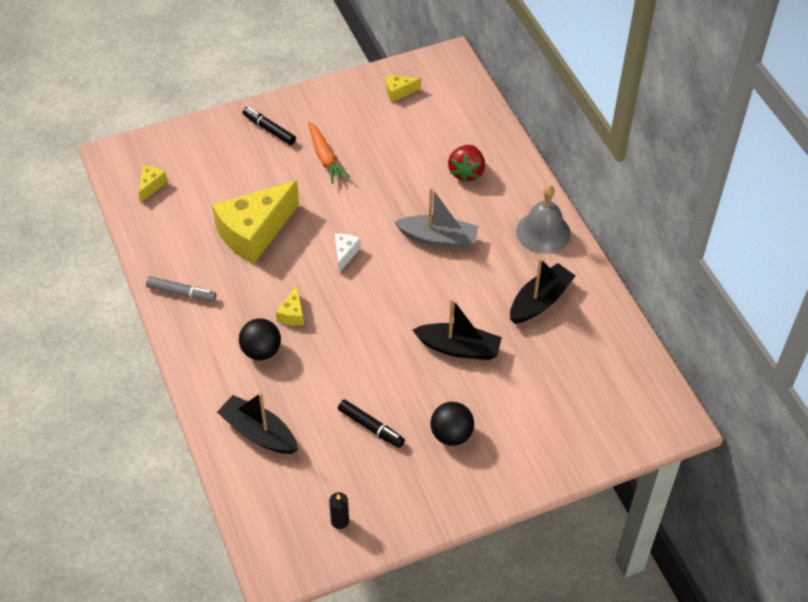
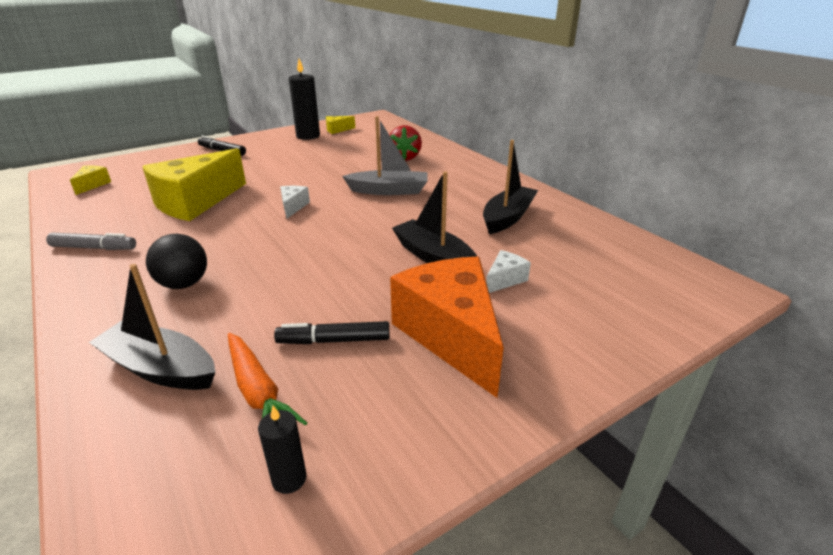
camera: 10 degrees left, 20 degrees down
(292, 314) = (230, 251): yellow cheese -> none
(325, 158) = (274, 160): orange carrot -> orange carrot (258, 392)
(363, 104) = (308, 136): none -> black candle
(371, 427) = (334, 340): black marker -> black marker turned 150 degrees clockwise
(451, 434) = (451, 335): black ball -> orange cheese
(459, 348) = (434, 257): black boat -> black boat turned 135 degrees counterclockwise
(508, 384) = (504, 280): none -> white cheese
(543, 232) = (488, 180): grey bell -> none

